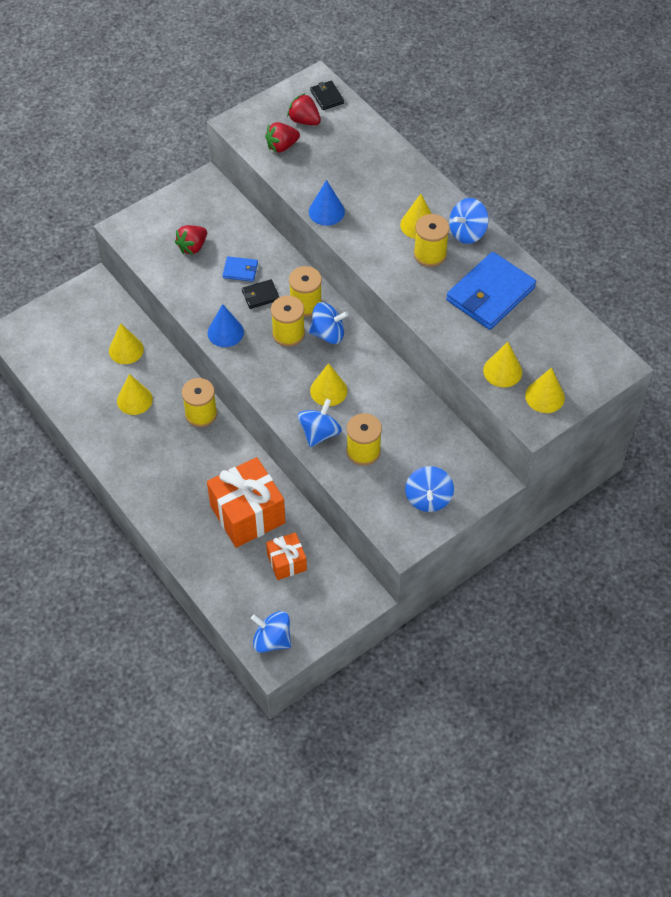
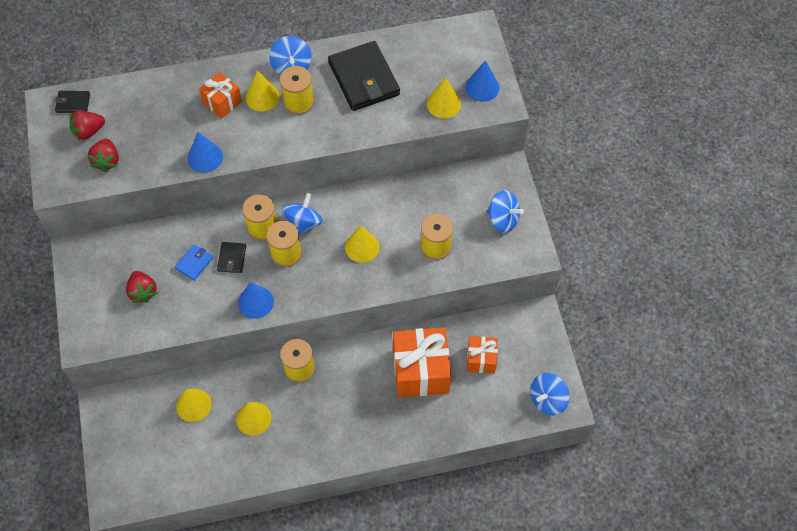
camera: 65 degrees left, 5 degrees up
(319, 433) = (401, 271): blue spinning top -> none
(393, 198) = (222, 102): none -> orange gift
(490, 294) = (364, 79): blue wallet -> black wallet
(545, 396) = (482, 87): yellow cone -> blue cone

